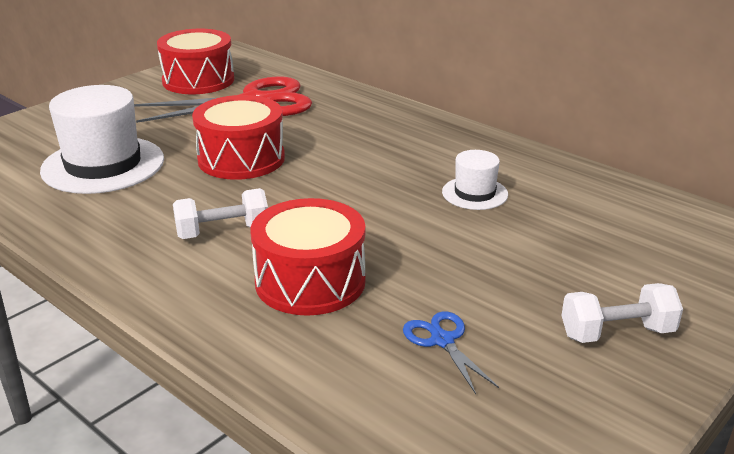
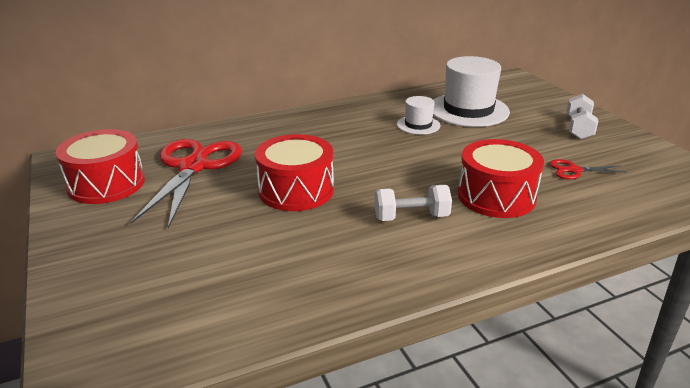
camera: 65 degrees left, 0 degrees up
(103, 165) = (240, 259): white hat -> white hat (468, 110)
(223, 232) = (411, 217): white dumbbell -> white dumbbell turned 75 degrees clockwise
(442, 340) = (574, 170): blue scissors -> red scissors

